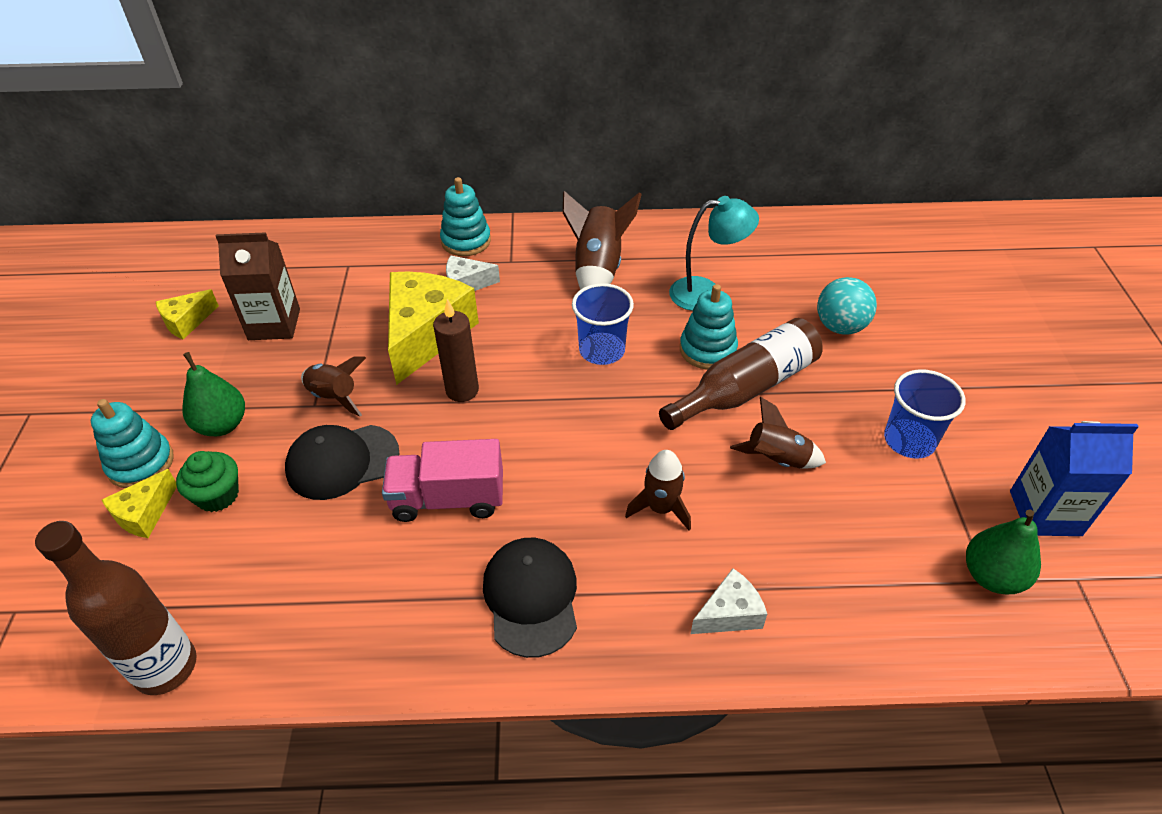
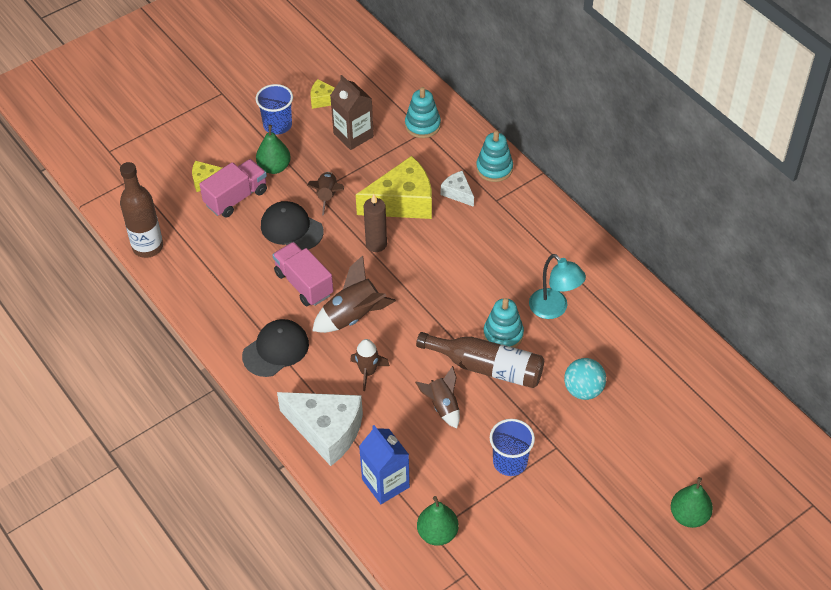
camera: 55 degrees right, 5 degrees up
(141, 463) = (229, 156): turquoise stacking toy -> turquoise stacking toy (422, 125)
(218, 495) = (236, 198): green cupcake -> pink truck
(598, 269) = (527, 245): brown rocket -> brown rocket (353, 316)
(602, 350) = (459, 286): blue cup -> blue cup (277, 125)
(729, 613) = (326, 431): white cheese -> white cheese, size x2.04
(1045, 513) = (505, 545): blue carton -> blue carton (385, 483)
(1070, 333) = (689, 516): none -> green pear

